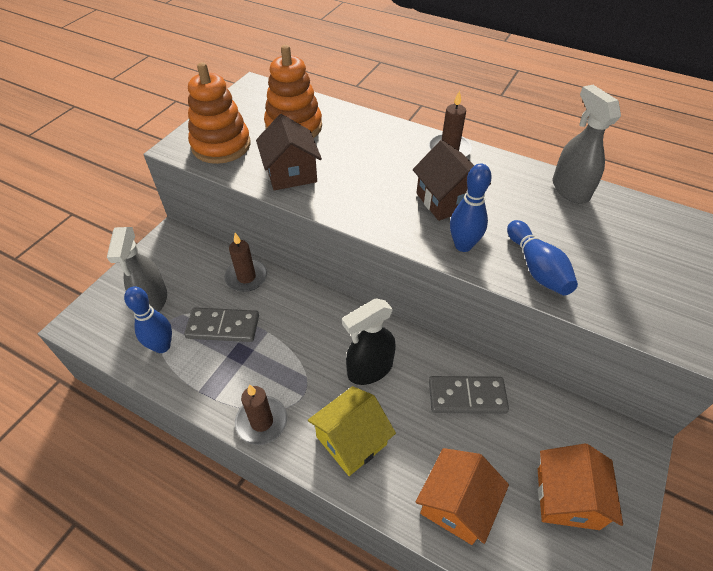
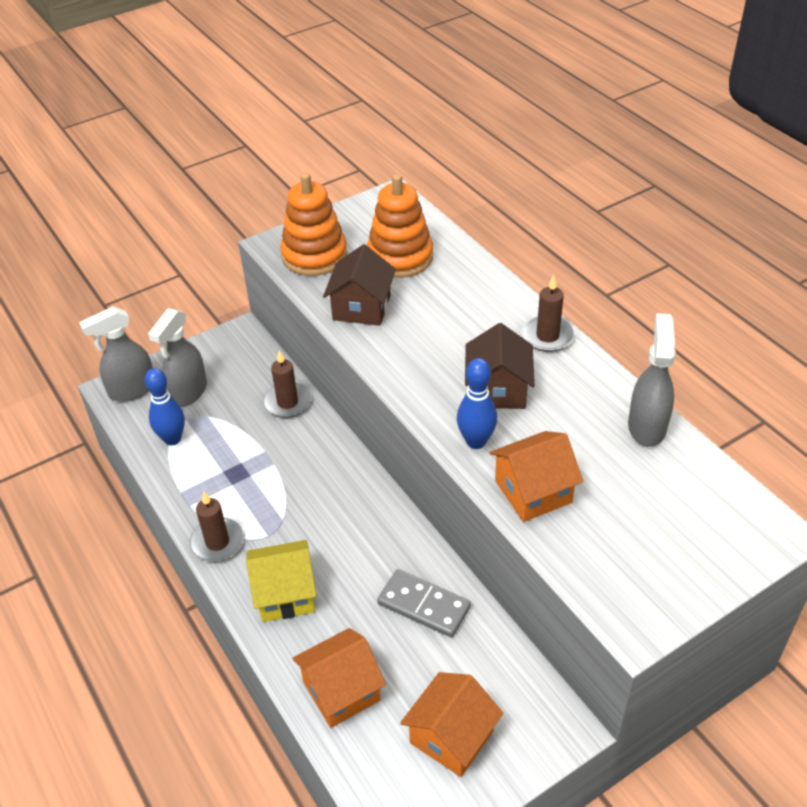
camera: 30 degrees right, 5 degrees down
(96, 318) = (132, 390): none -> grey spray bottle
(223, 326) = (236, 442): grey domino -> none
(369, 369) = (346, 539): black spray bottle -> none
(537, 268) = (533, 491): blue bowling pin -> orange house

